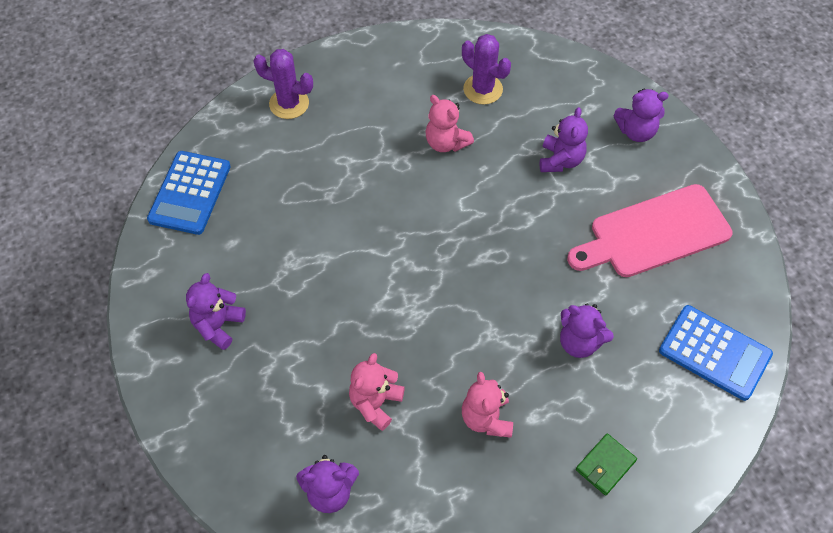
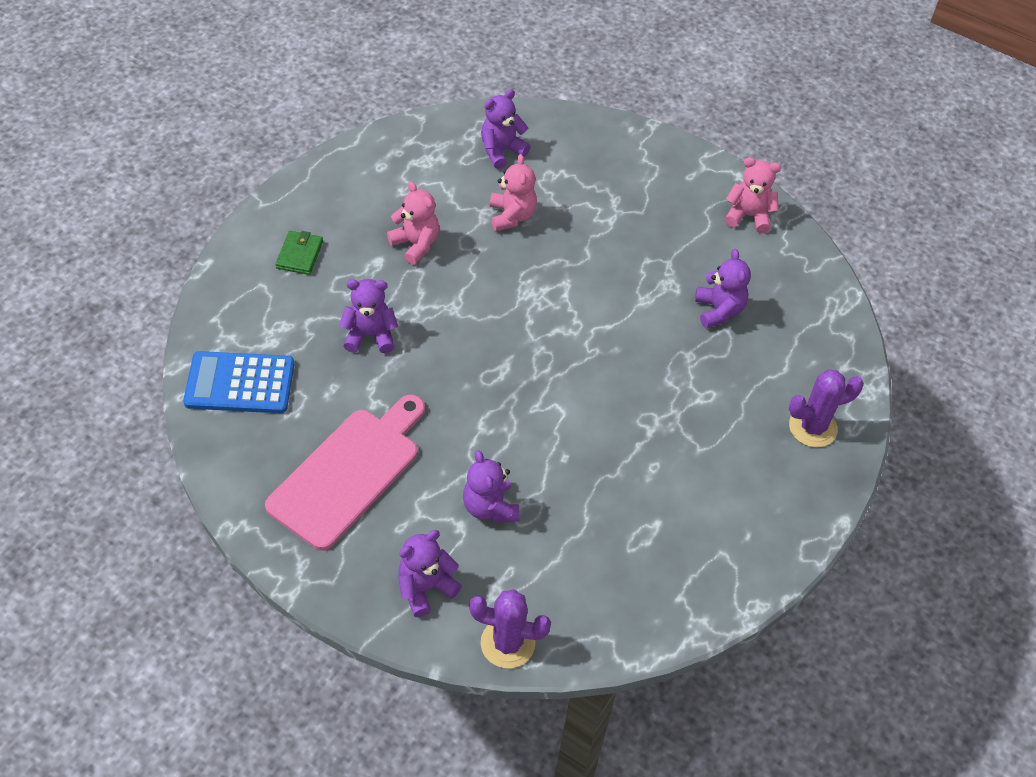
camera: 145 degrees right, 5 degrees down
(190, 193) = (812, 297): blue calculator -> none
(218, 325) = (682, 211): purple teddy bear -> purple teddy bear (719, 310)
(446, 142) = (622, 466): pink teddy bear -> pink teddy bear (748, 216)
(483, 89) = (630, 552): purple cactus -> purple cactus (507, 643)

